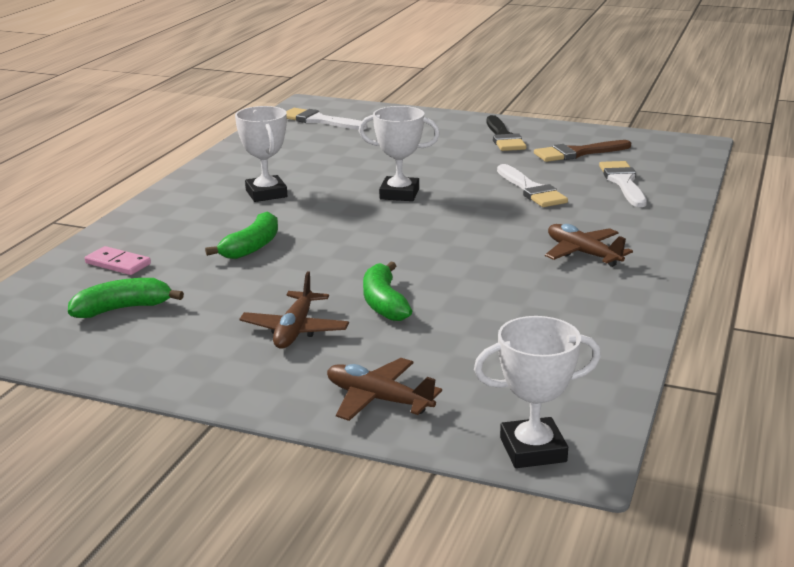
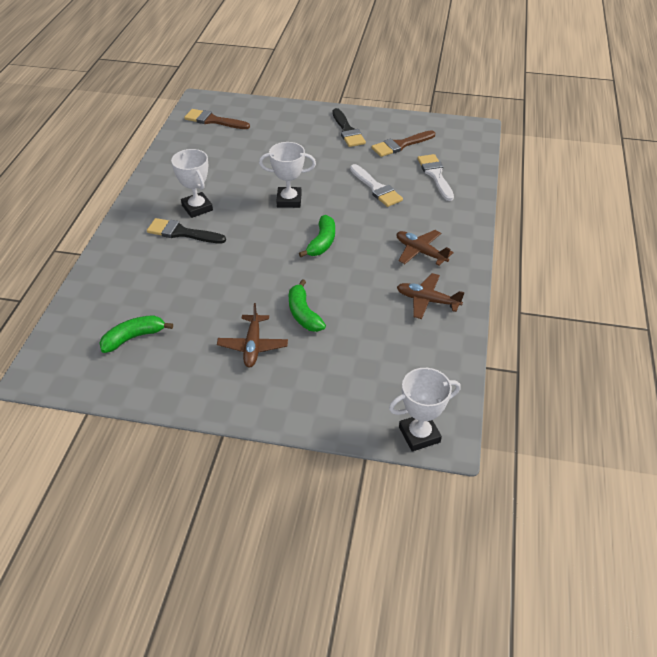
camera: 10 degrees left, 20 degrees up
(118, 264) = (115, 292): pink domino -> none
(235, 214) = (182, 233): none -> black brush
(252, 247) = (202, 266): green banana -> green banana (322, 242)
(319, 120) = (213, 120): white brush -> brown brush
(378, 399) = (320, 403): brown plane -> brown plane (427, 300)

